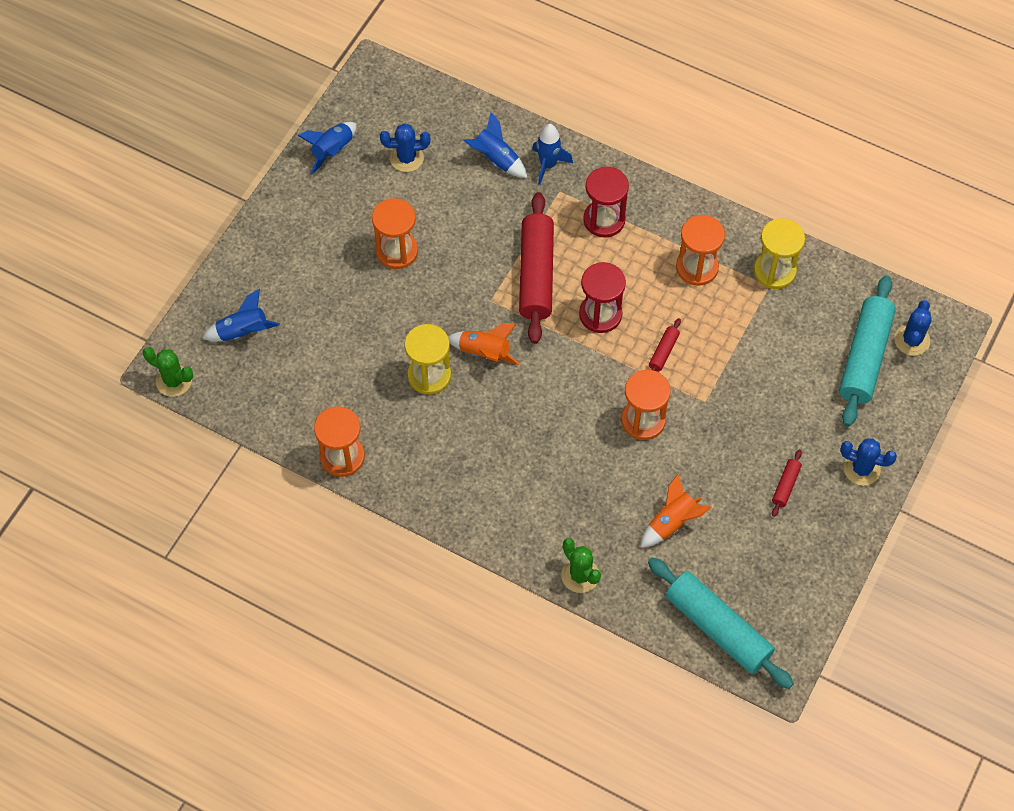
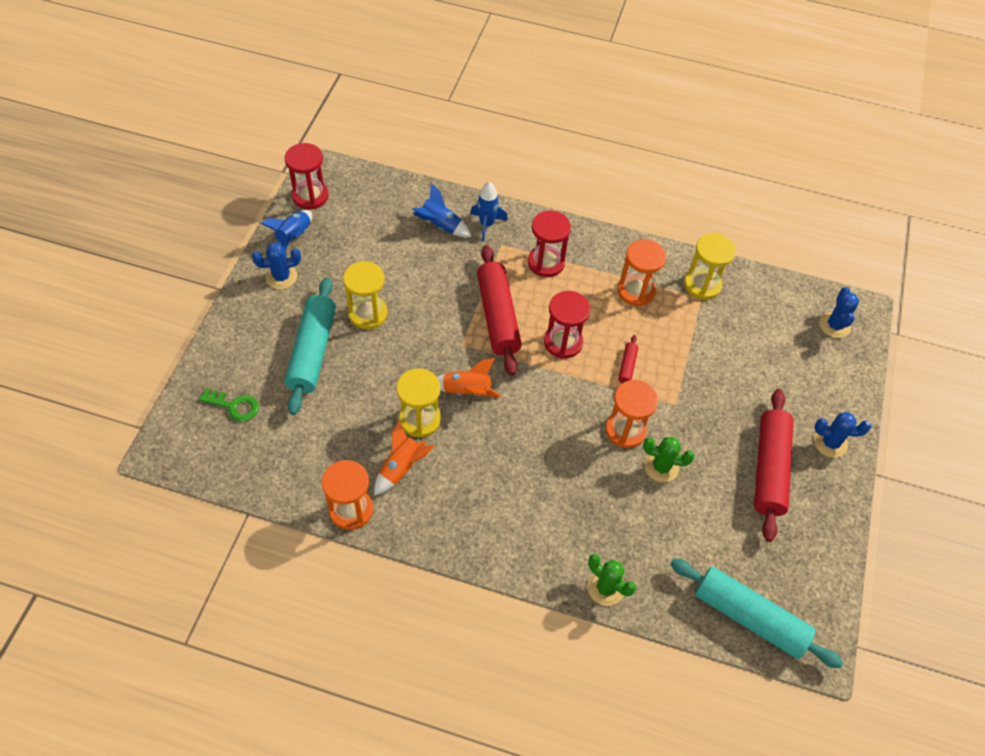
camera: 15 degrees left, 5 degrees down
(174, 381) = (172, 462): green cactus -> green cactus (661, 467)
(243, 332) = (234, 406): blue rocket -> green key
(358, 103) = (310, 196): none -> red hourglass
(397, 251) = (368, 313): orange hourglass -> yellow hourglass
(406, 158) = (361, 234): blue cactus -> blue cactus (281, 277)
(672, 522) = (677, 521): orange rocket -> orange rocket (401, 468)
(785, 485) = (769, 469): red rolling pin -> red rolling pin, size x2.31
(864, 357) = (800, 345): turquoise rolling pin -> turquoise rolling pin (312, 351)

